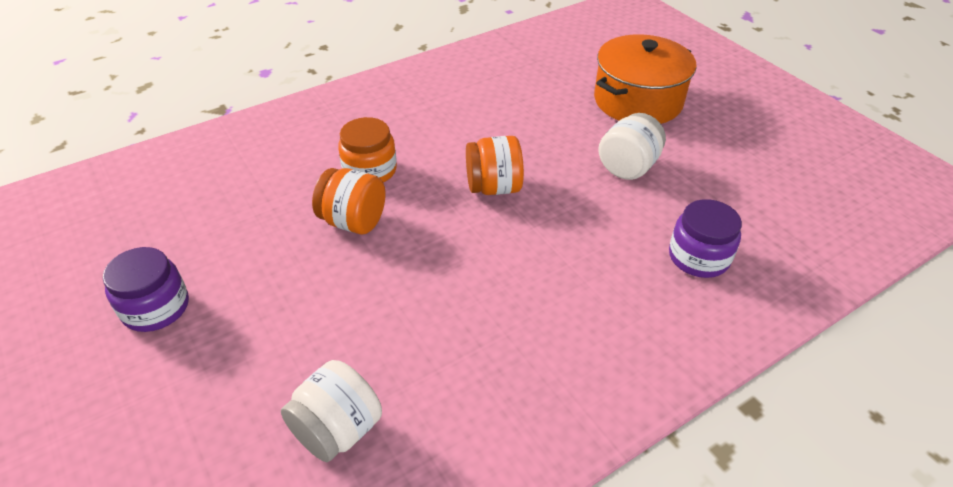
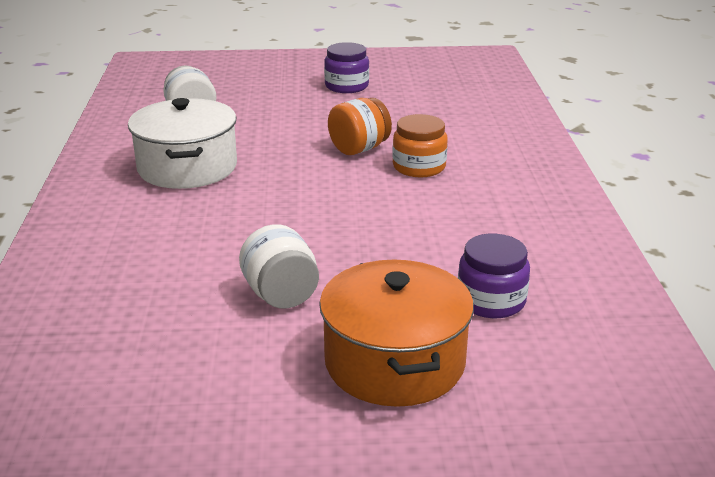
camera: 120 degrees right, 15 degrees down
(489, 335) = (187, 167): none -> white pot
(494, 187) = (335, 213): orange jar -> none
(698, 257) = (125, 278): purple jar -> purple jar (491, 301)

